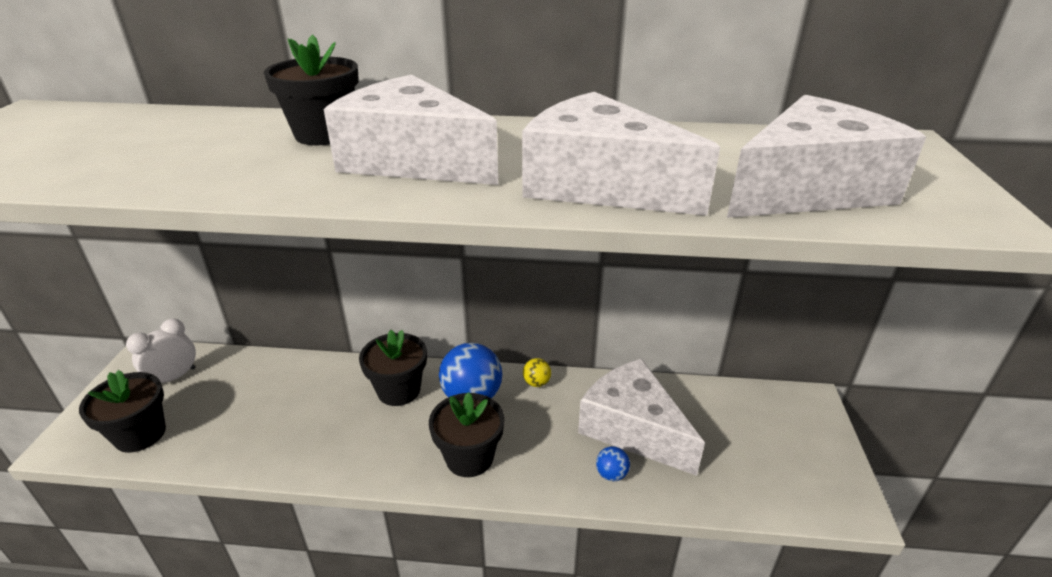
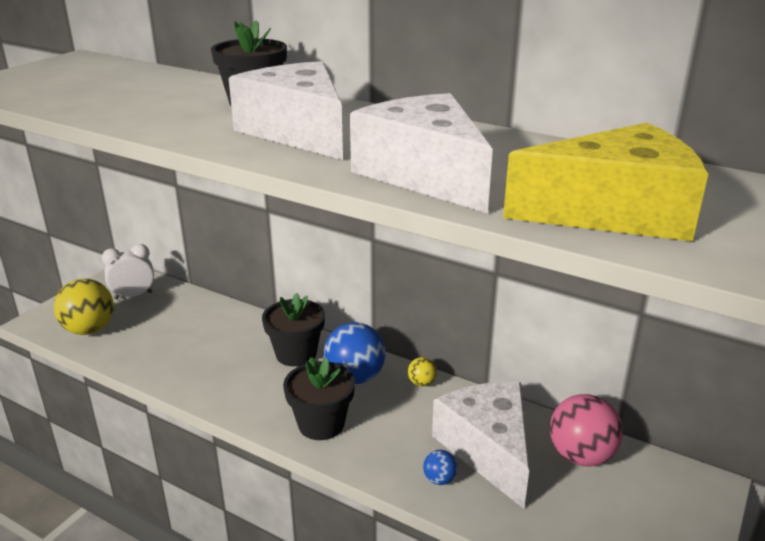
camera: 25 degrees right, 5 degrees down
(140, 434) = (89, 329): black flower pot -> yellow ball
(708, 408) = (581, 456): none -> pink ball
(808, 189) = (614, 212): white cheese -> yellow cheese

